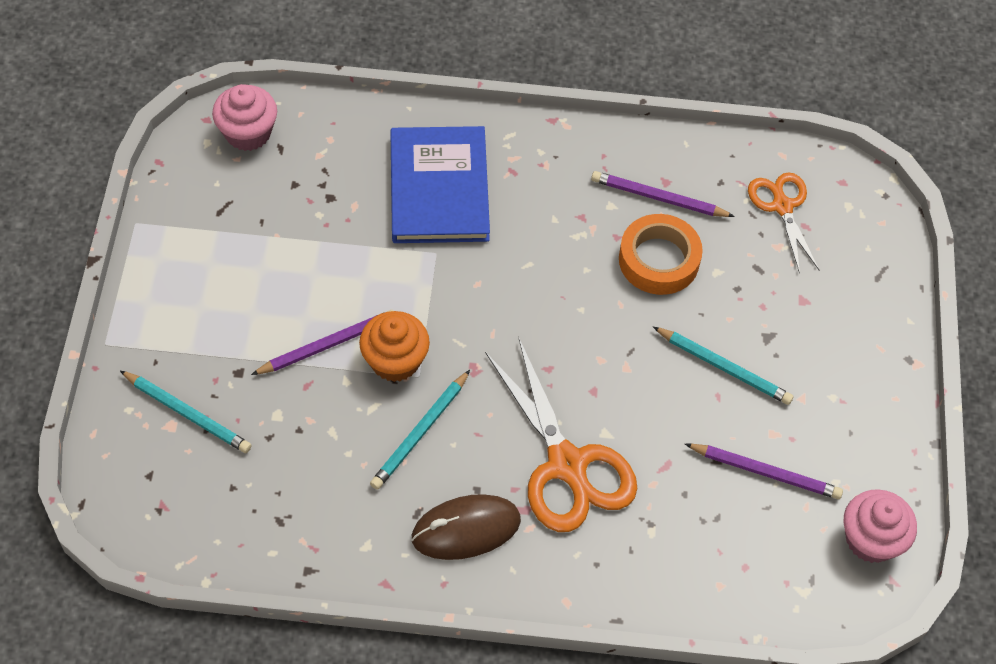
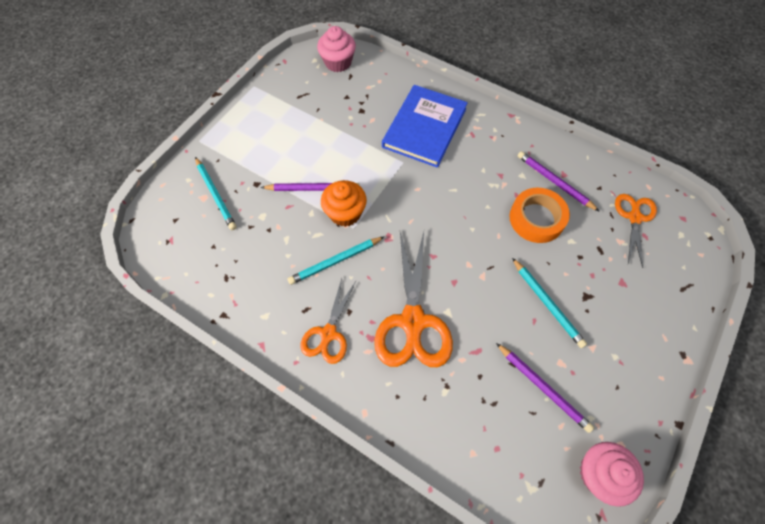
camera: 30 degrees right, 5 degrees up
(466, 529) = (328, 333): brown mouse -> orange scissors

